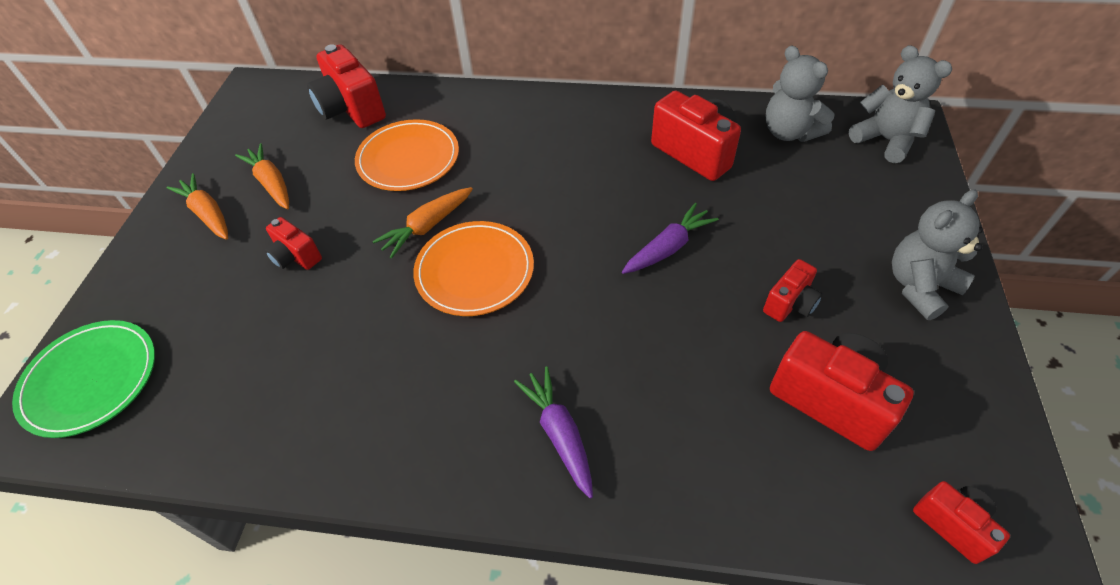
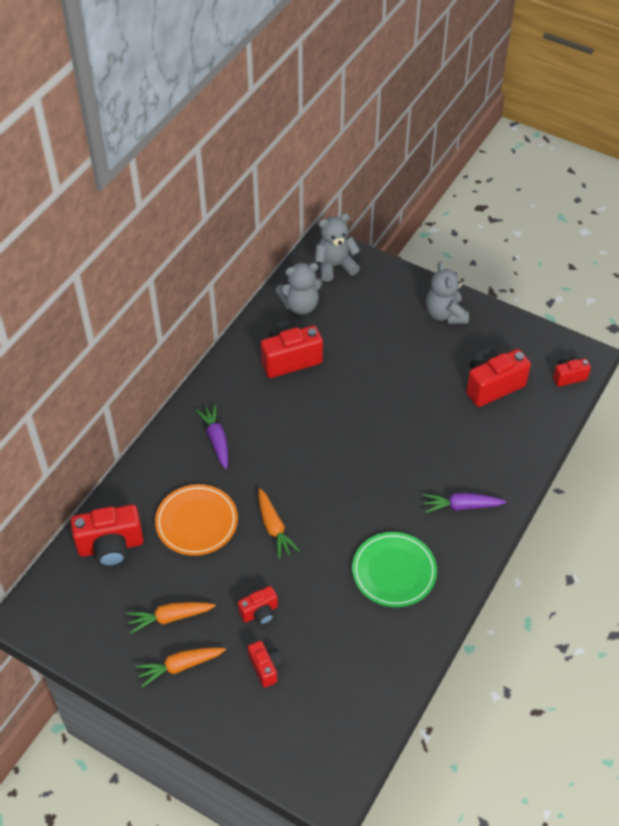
camera: 70 degrees left, 0 degrees up
(91, 380) = (310, 752): green plate -> green plate (394, 571)
(474, 271) = (328, 512): orange plate -> none
(668, 248) = (362, 408): purple carrot -> purple carrot (216, 440)
(790, 304) = (429, 372): red camera -> red camera (266, 667)

